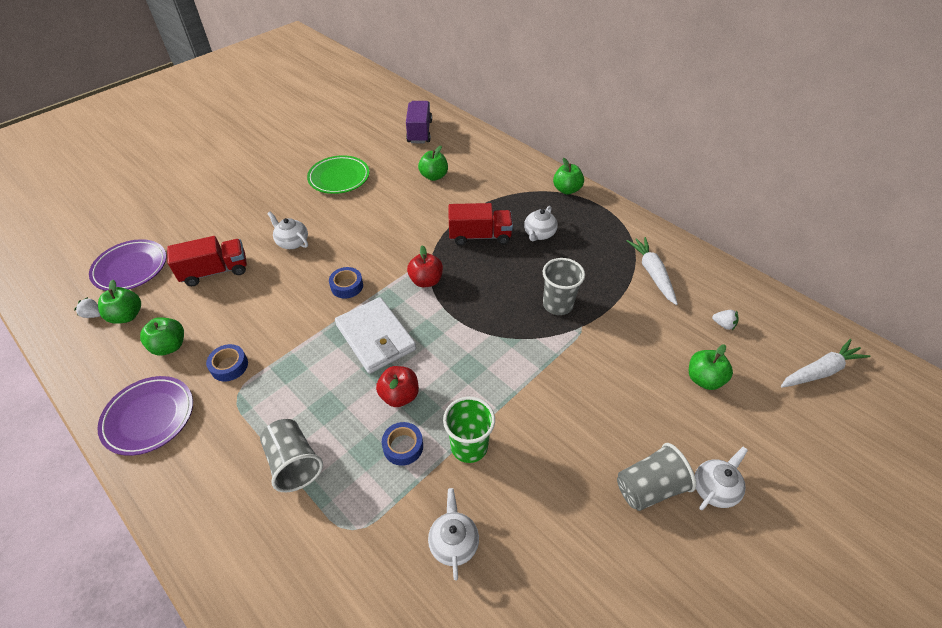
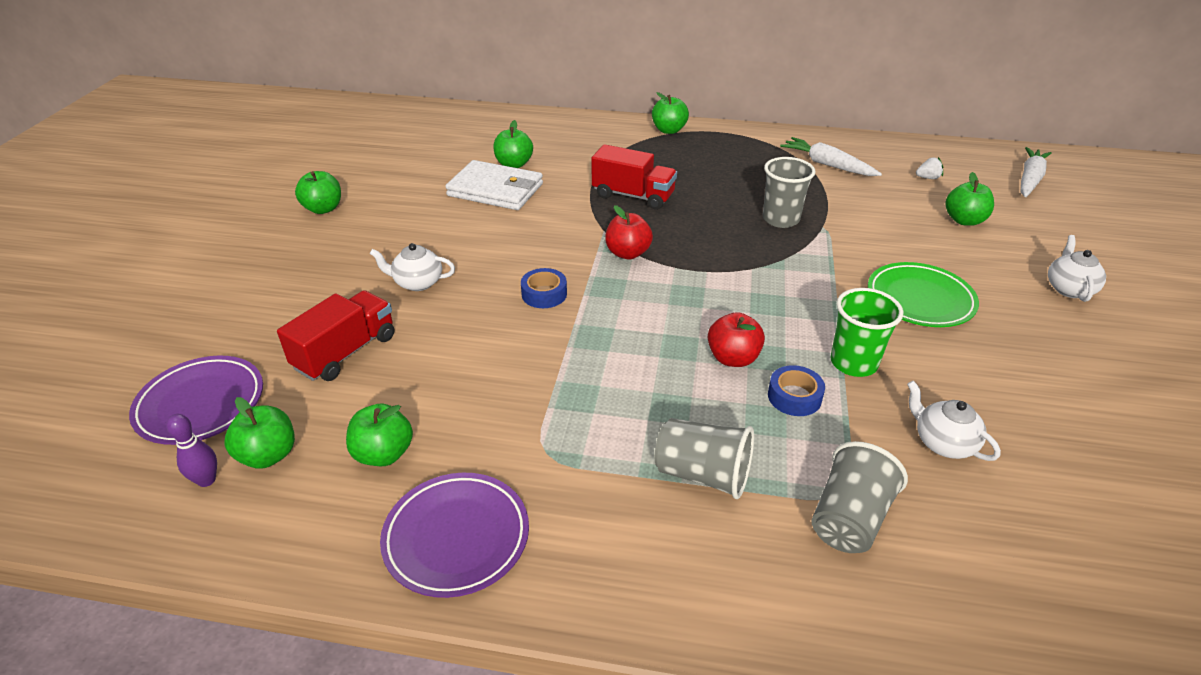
camera: 35 degrees left, 10 degrees down
(93, 315) = (206, 480): white strawberry -> purple bowling pin
(229, 366) = (498, 431): blue tape -> none
(299, 165) = (323, 209): none -> green apple
(339, 178) = (397, 203): green plate -> green plate (920, 300)
(376, 337) = (640, 323): white wallet -> white wallet (495, 190)
(419, 132) = (443, 132): purple truck -> none
(480, 236) = (633, 196): red truck -> red truck turned 60 degrees clockwise
(539, 234) = (689, 173): white teapot -> none
(649, 487) = (1028, 313): grey cup -> grey cup (849, 519)

